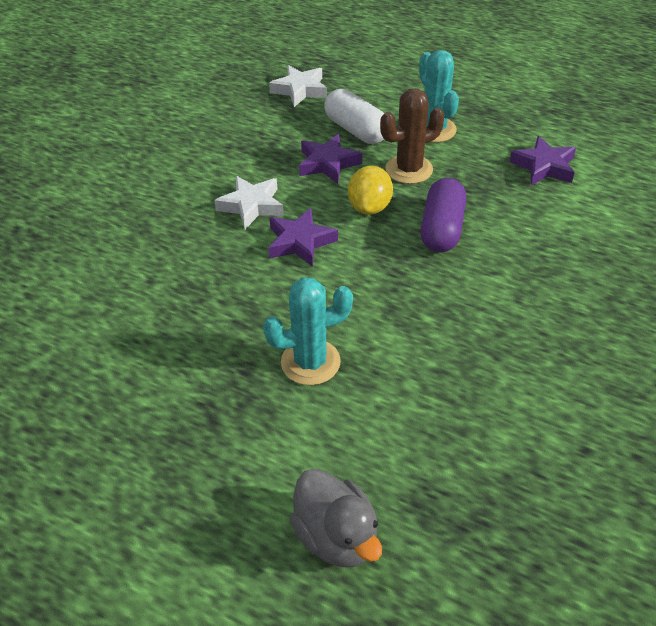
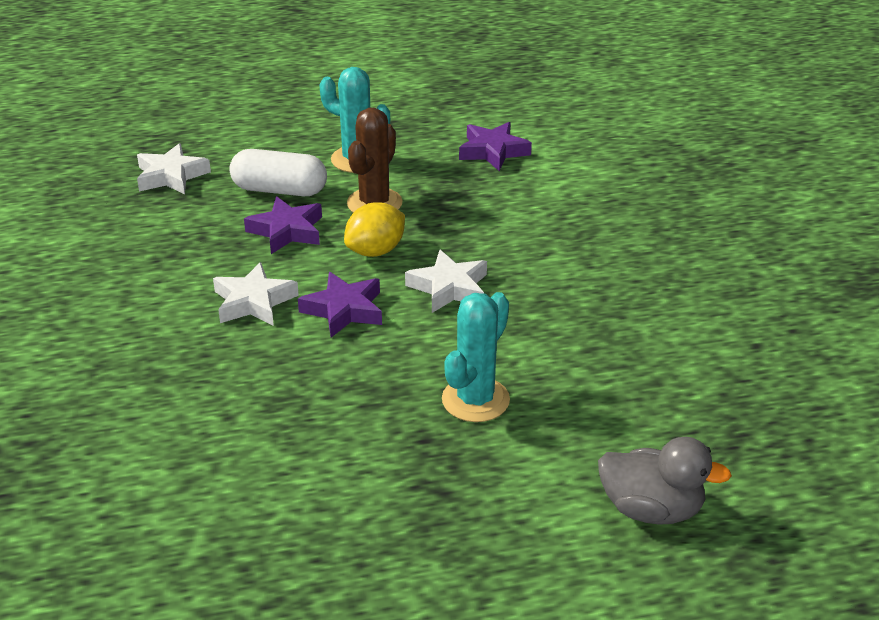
camera: 40 degrees left, 10 degrees down
(369, 207) = (375, 251): yellow lemon -> yellow lemon turned 75 degrees clockwise
(389, 262) = (449, 288): none -> white star
(441, 229) = (463, 239): purple capsule -> none

